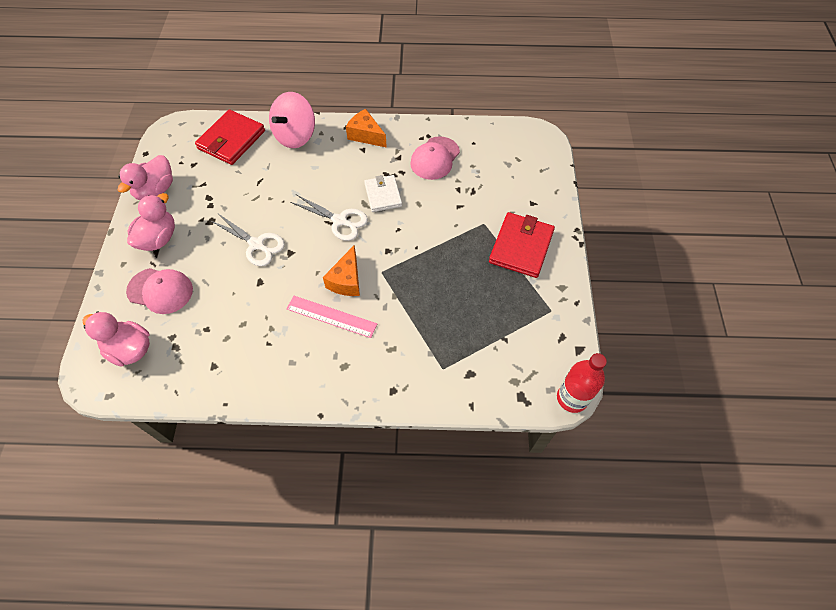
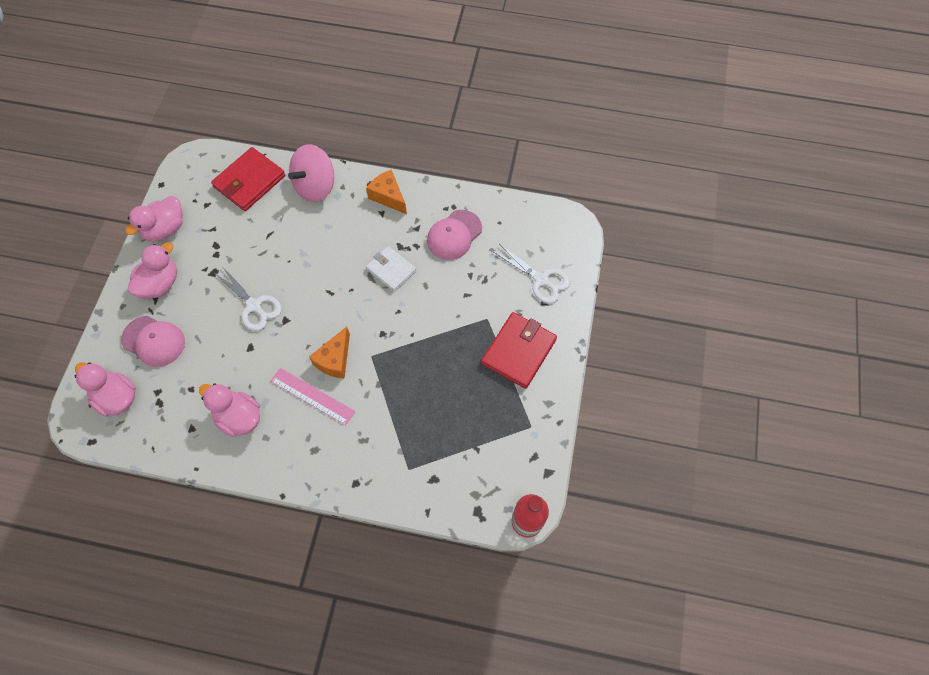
camera: 10 degrees right, 5 degrees up
(261, 348) = (239, 417): none -> pink duck
(340, 221) = (341, 292): white scissors -> white scissors (541, 280)
(383, 195) = (391, 270): white wallet -> white wallet turned 45 degrees counterclockwise

